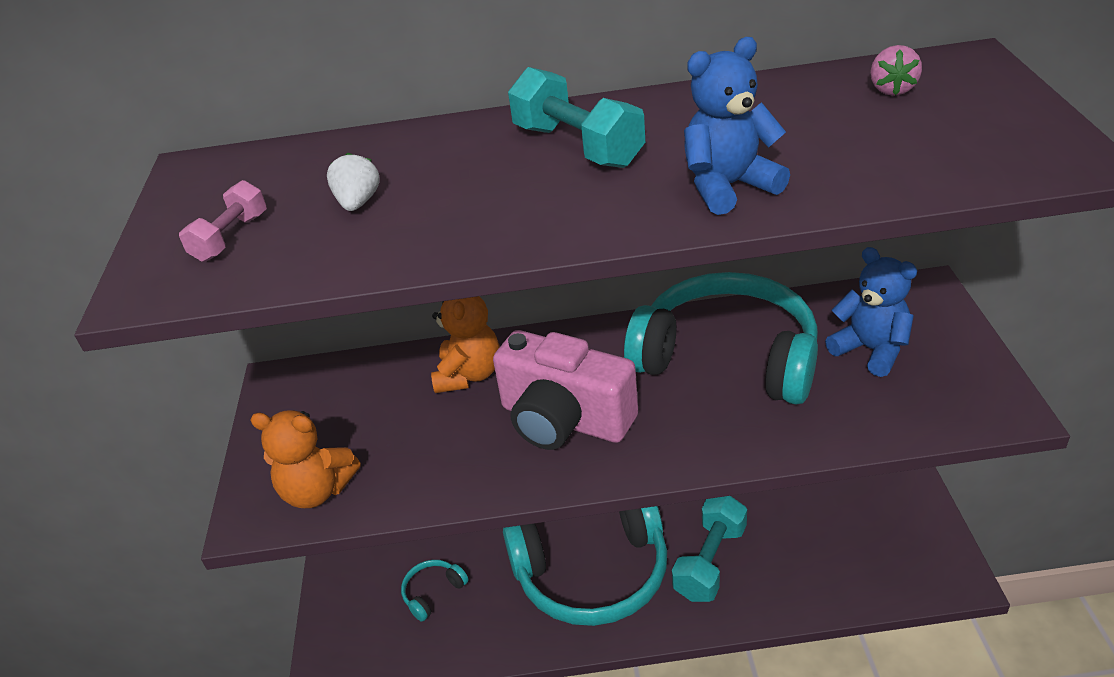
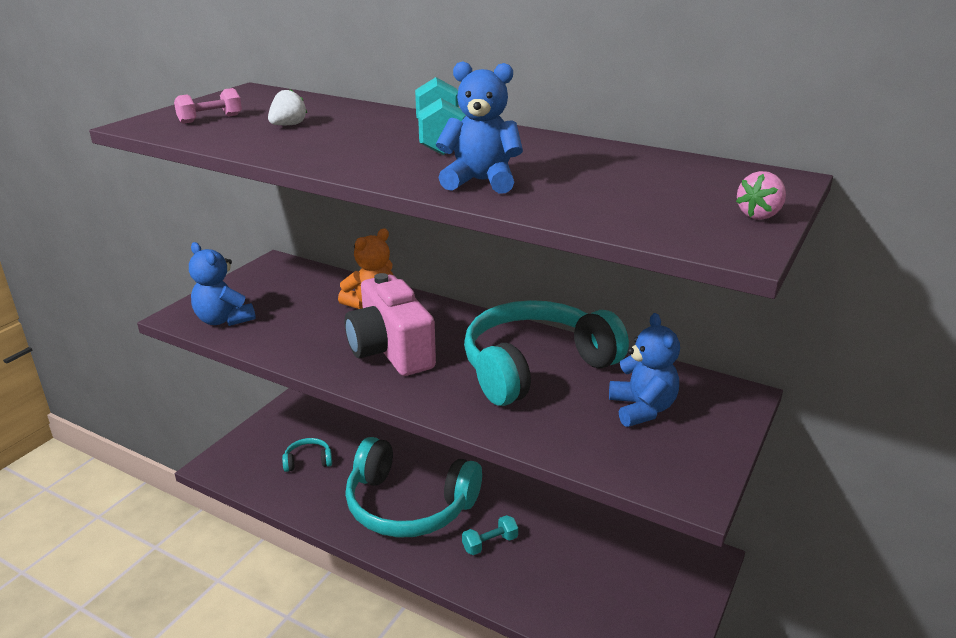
camera: 30 degrees right, 10 degrees down
(317, 490) = (224, 320): orange teddy bear -> blue teddy bear
(710, 561) = (490, 543): turquoise dumbbell -> turquoise dumbbell, size x0.59
(727, 357) = (535, 367): turquoise headphones -> turquoise headphones turned 90 degrees counterclockwise
(892, 89) = (689, 175): pink strawberry -> pink strawberry (759, 215)

